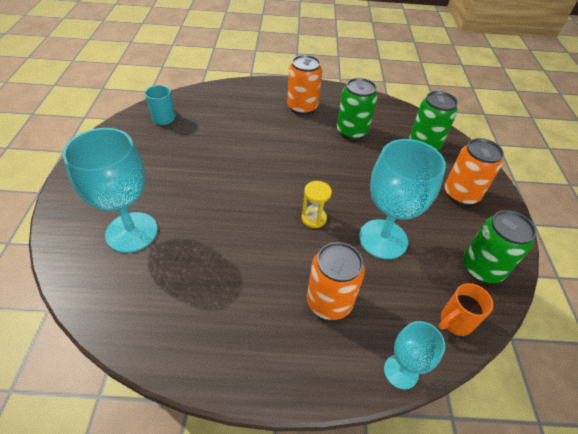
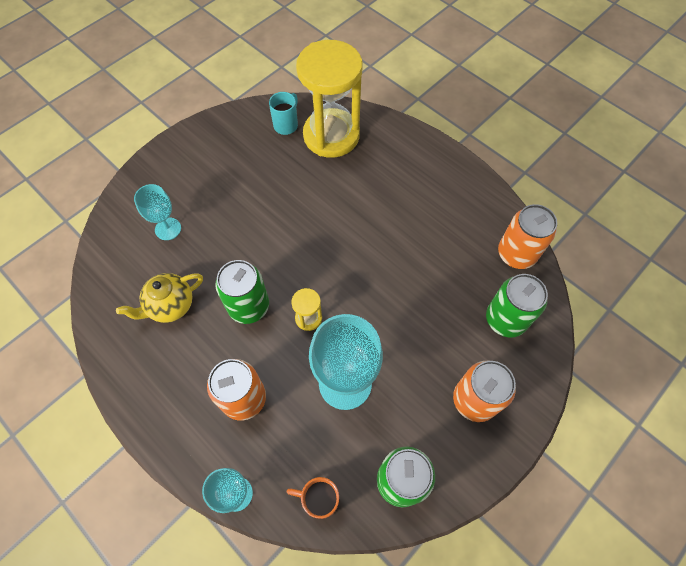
camera: 45 degrees right, 15 degrees up
(131, 232) = (168, 229): turquoise goblet -> turquoise goblet, size x0.56
(195, 283) = (170, 306): none -> yellow teapot
(205, 109) = (331, 136): none -> yellow hourglass
(302, 107) = (425, 190): orange can -> orange can (516, 254)
(352, 131) = (444, 252): green can -> green can (249, 306)

